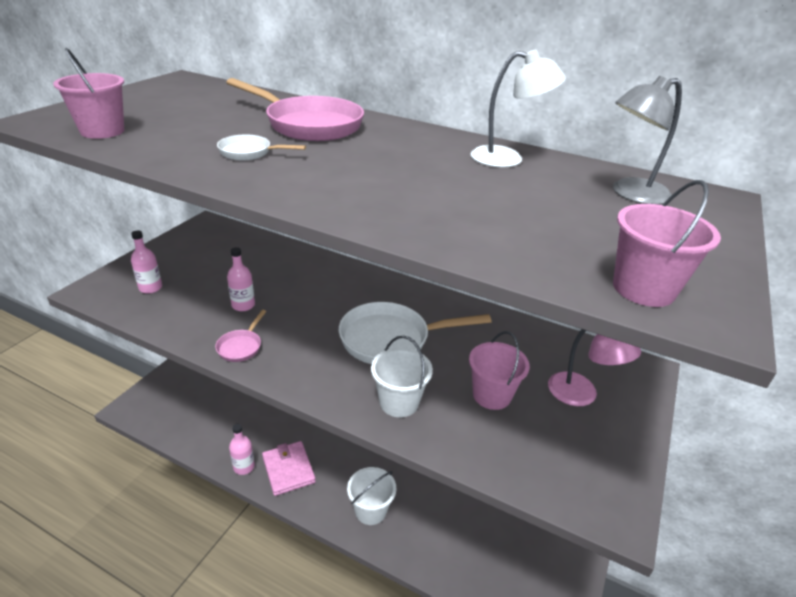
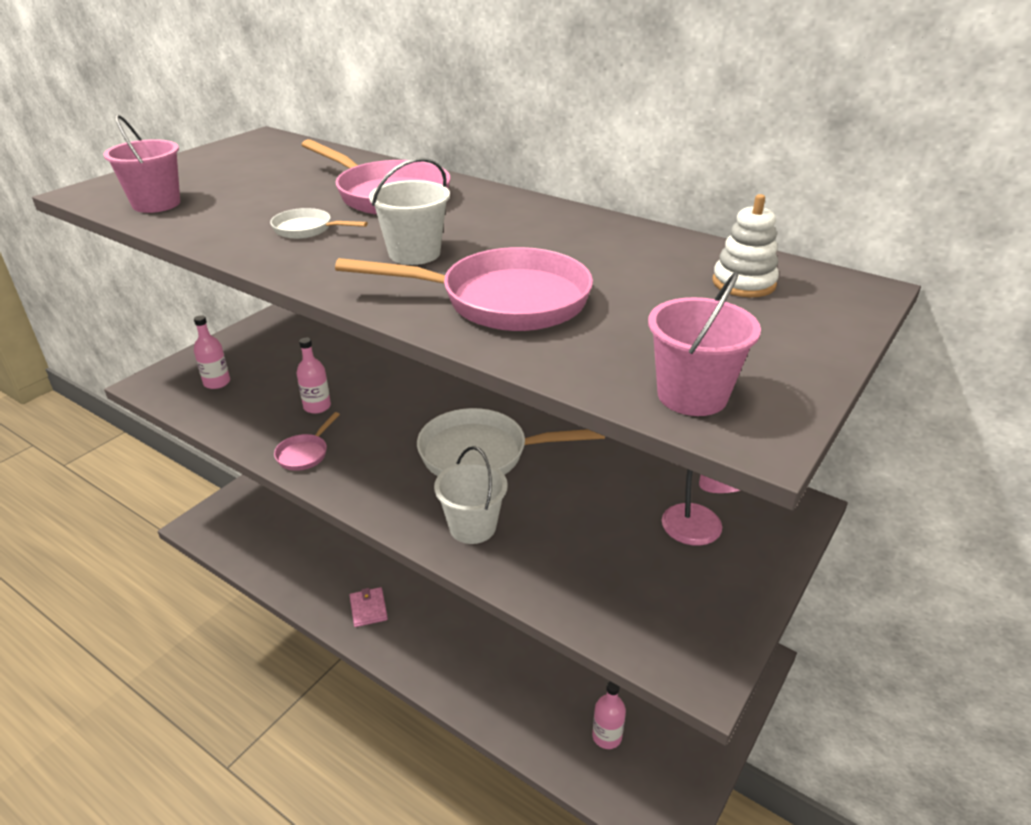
camera: 10 degrees right, 0 degrees up
(244, 467) = (317, 601): pink bottle -> pink bottle (607, 736)
(288, 470) = (368, 609): pink wallet -> pink wallet, size x0.65
(370, 510) = (458, 664): white bucket -> white bucket (414, 253)
(446, 211) = (504, 301): none -> pink pan
(491, 395) = (587, 526): pink bucket -> none
(507, 159) = (610, 237): white lamp -> none
(631, 194) = (743, 283): grey lamp -> white stacking toy

